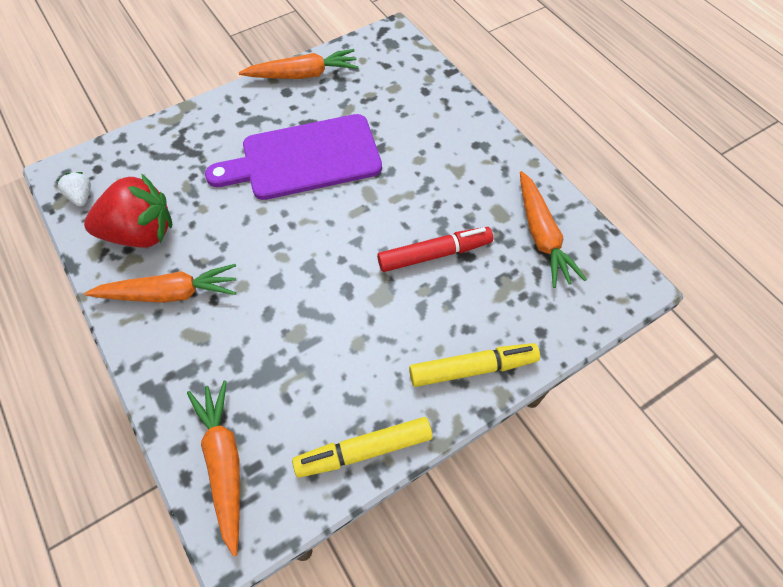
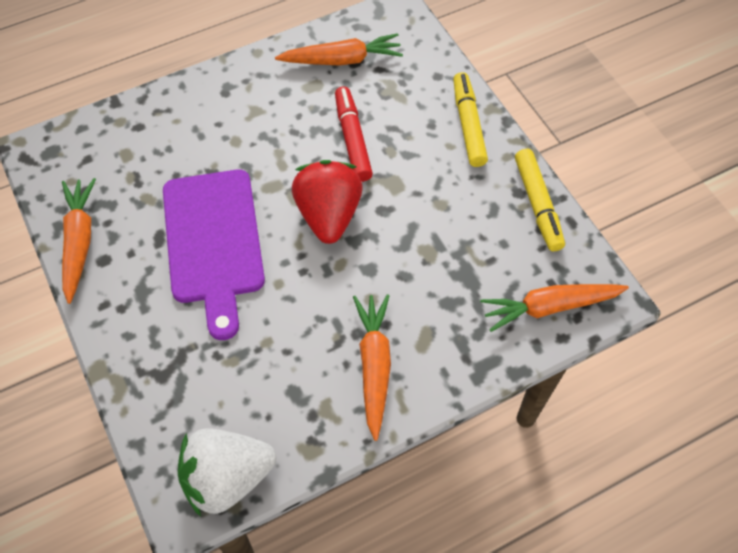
camera: 85 degrees left, 0 degrees up
(81, 197) = (227, 478): white strawberry -> white strawberry, size x2.25
(141, 233) = (292, 402): red strawberry -> red strawberry (328, 215)

